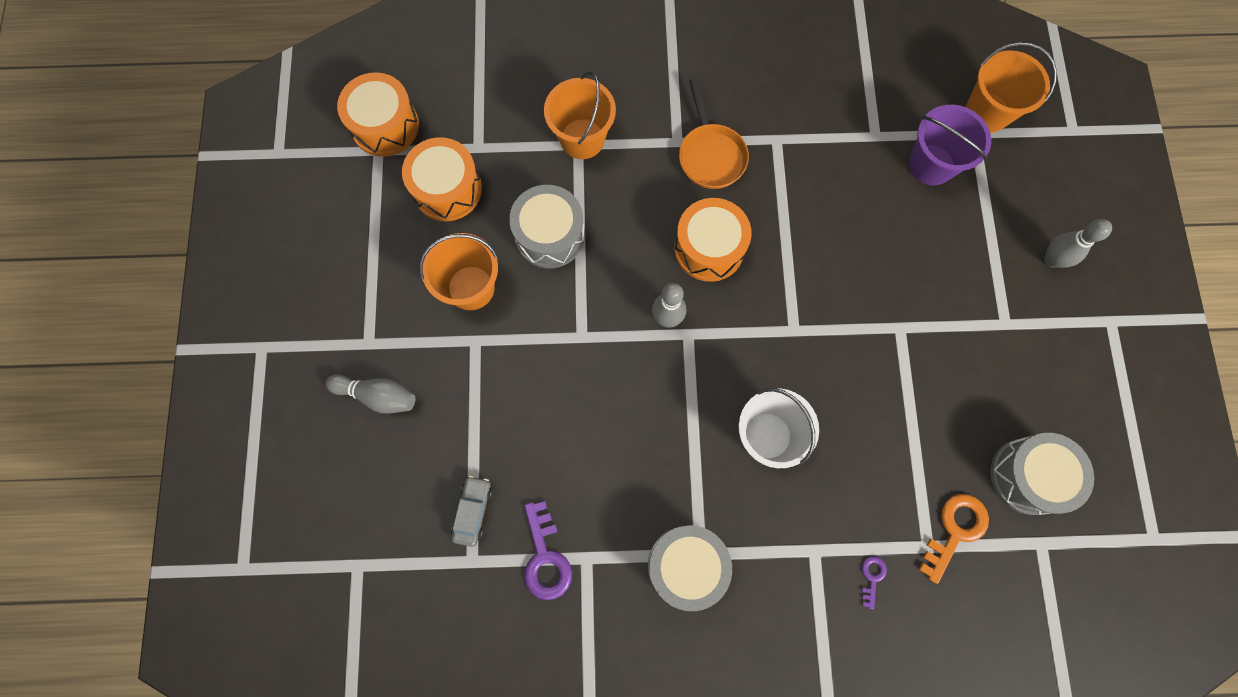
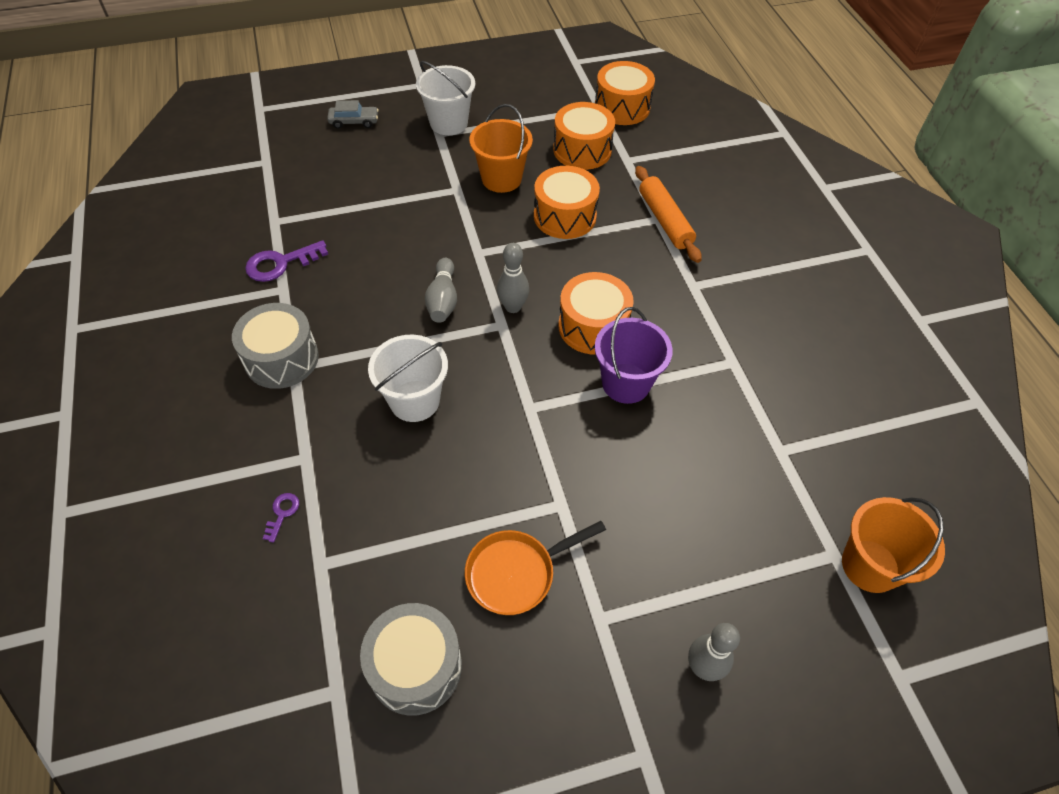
camera: 75 degrees right, 20 degrees down
(351, 328) = (449, 123): none -> white bucket
(378, 396) = (398, 146): grey bowling pin -> grey bowling pin (443, 300)
(473, 511) = (314, 214): grey car -> grey car (354, 122)
(550, 235) = (564, 216): grey drum -> orange drum
(582, 139) = (665, 220): orange bucket -> orange rolling pin
(710, 155) = (691, 312): orange pan -> orange pan (516, 573)
(872, 577) = (282, 513): purple key -> purple key turned 75 degrees counterclockwise
(931, 164) = (771, 511): purple bucket -> purple bucket (626, 383)
(955, 531) = (340, 590): orange key -> none

